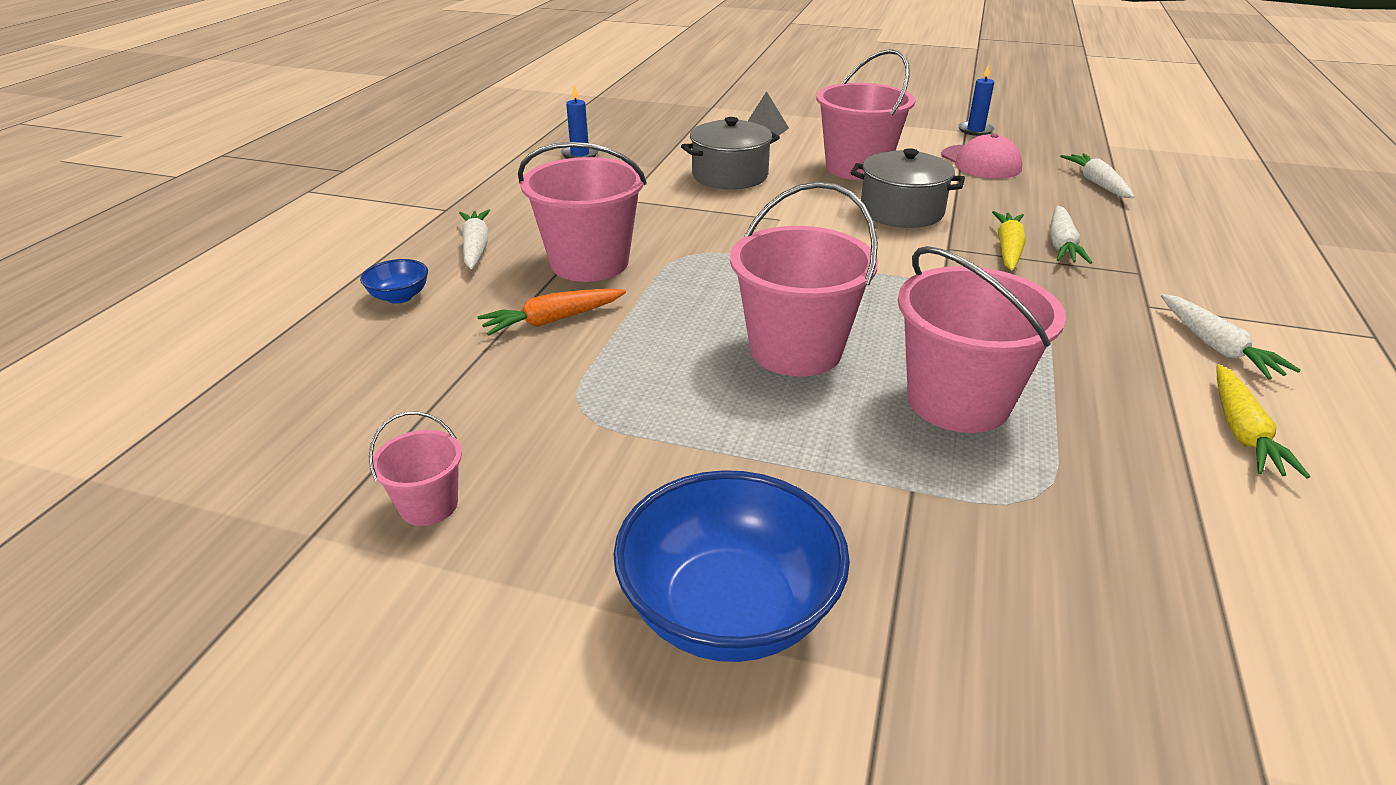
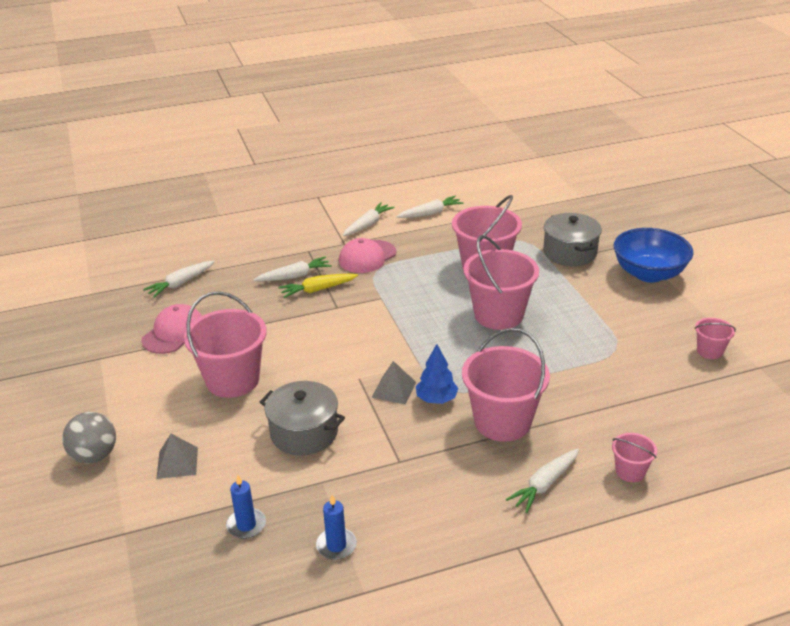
camera: 125 degrees left, 0 degrees up
(399, 297) = (630, 471): blue bowl -> pink bucket
(553, 320) = (571, 397): orange carrot -> none
(682, 243) = (436, 399): none -> blue tree
(732, 229) = (394, 389): none -> grey pyramid
(815, 111) = (94, 456): none -> grey ball
(901, 211) = (298, 337): grey pot -> grey pot (570, 252)
(975, 130) = (94, 354): blue candle -> blue candle (246, 525)
(1084, 309) = (367, 257): none -> pink cap
(1242, 432) = (430, 213): yellow carrot -> white carrot

